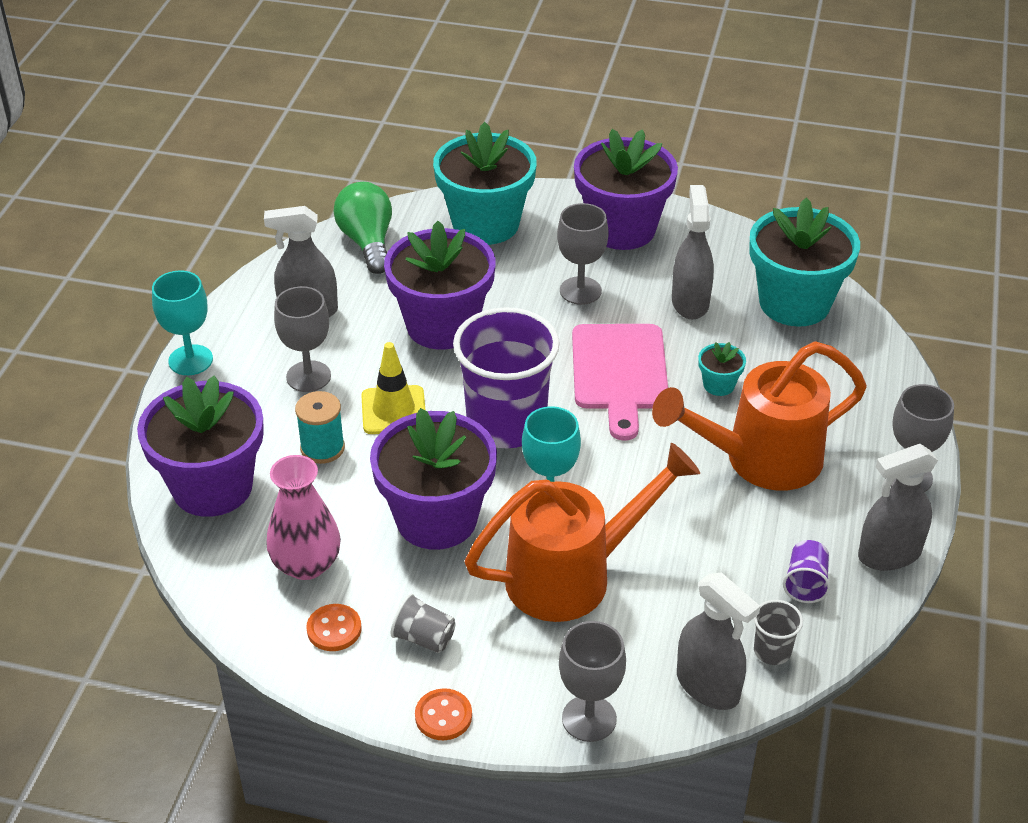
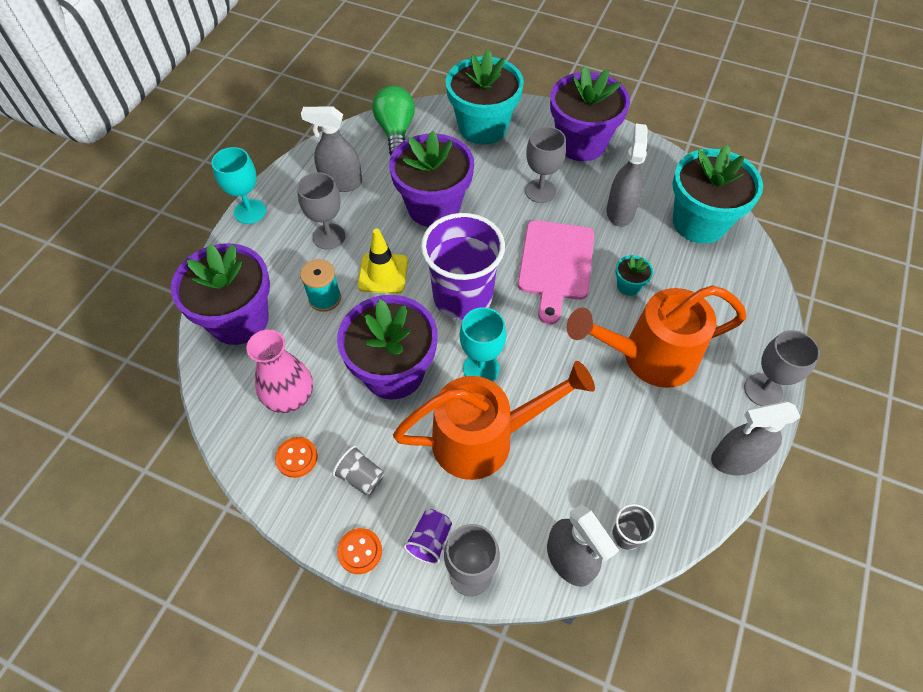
camera: 10 degrees right, 15 degrees up
(805, 583) = (664, 475): purple cup -> purple cup (430, 540)

